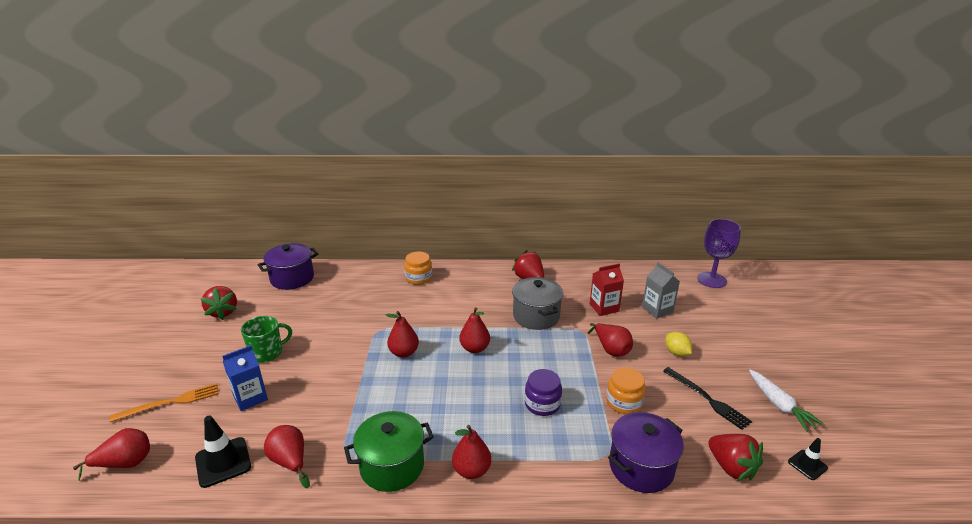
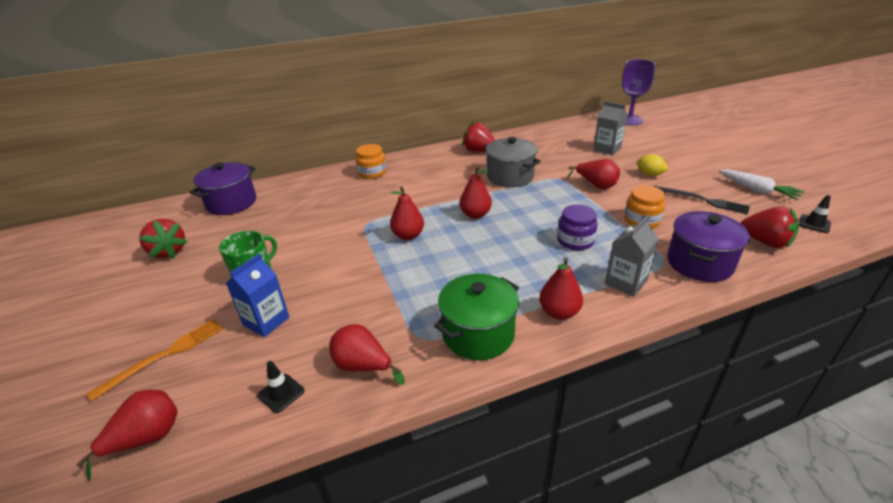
camera: 20 degrees left, 5 degrees up
(223, 462) = (281, 393): black traffic cone -> black traffic cone, size x0.59
(553, 462) = (625, 282): none -> grey carton
(604, 308) = (562, 157): red carton -> none

